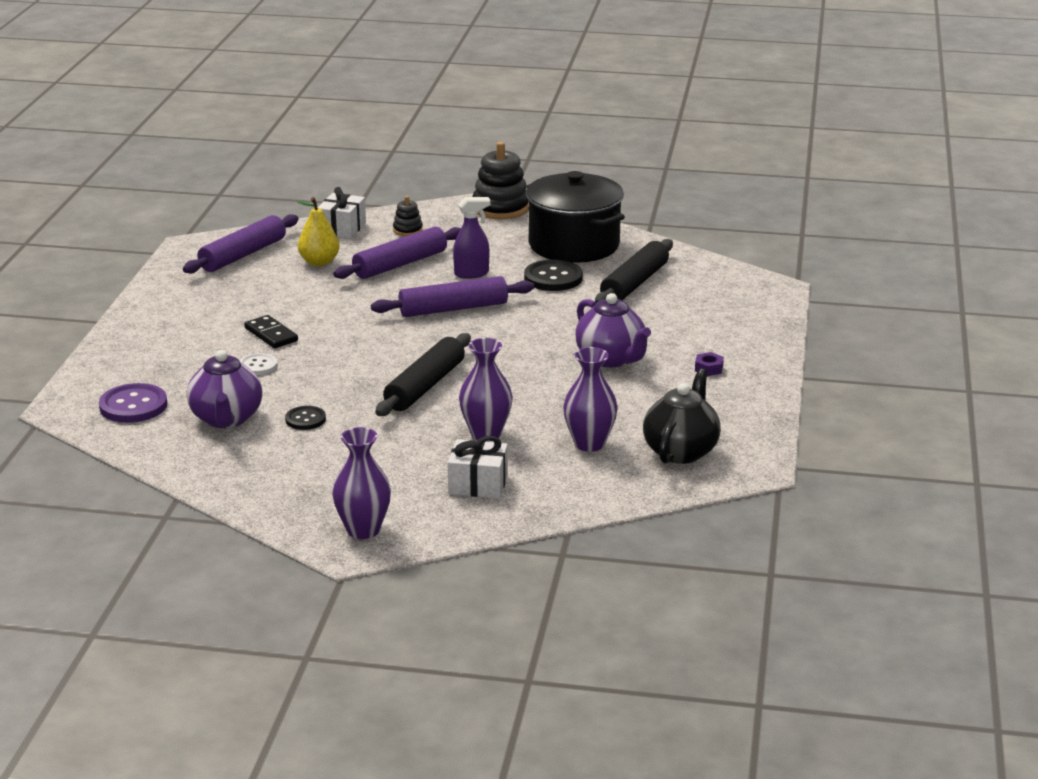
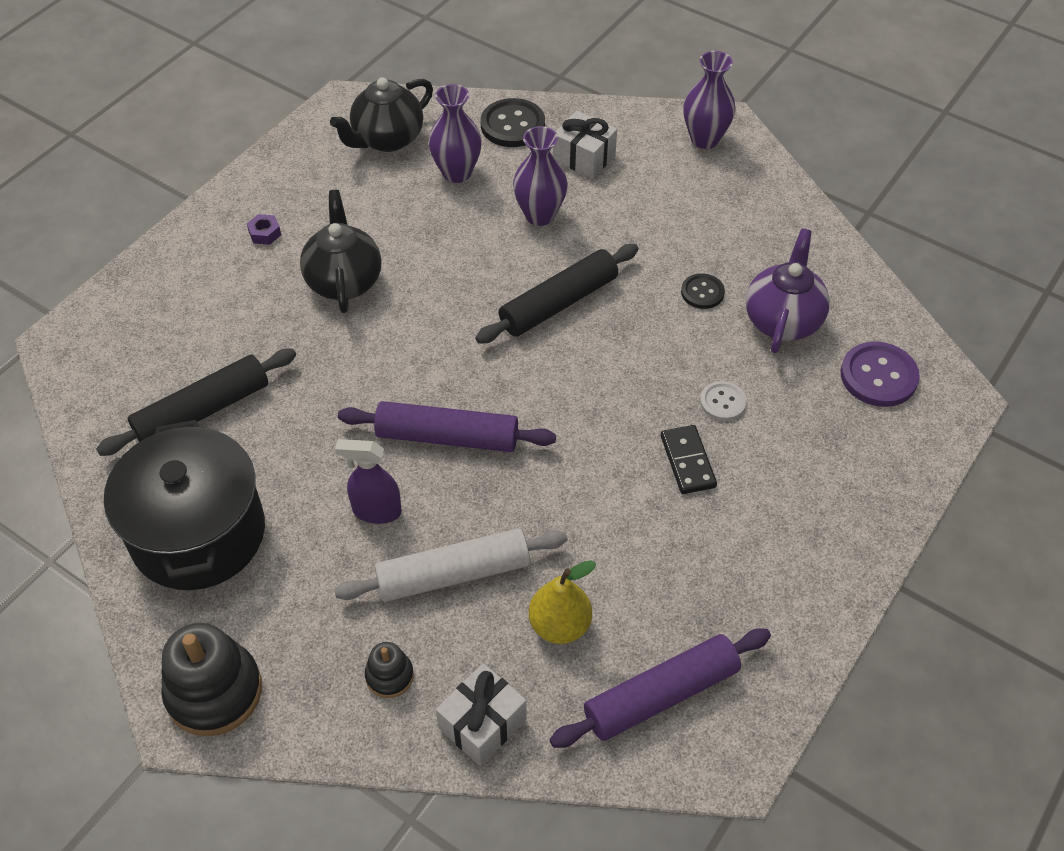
camera: 155 degrees left, 25 degrees up
(400, 264) = (453, 574): purple rolling pin -> white rolling pin
(553, 278) = (285, 461): black button -> black button (512, 125)
(611, 359) = (344, 281): purple teapot -> black teapot

